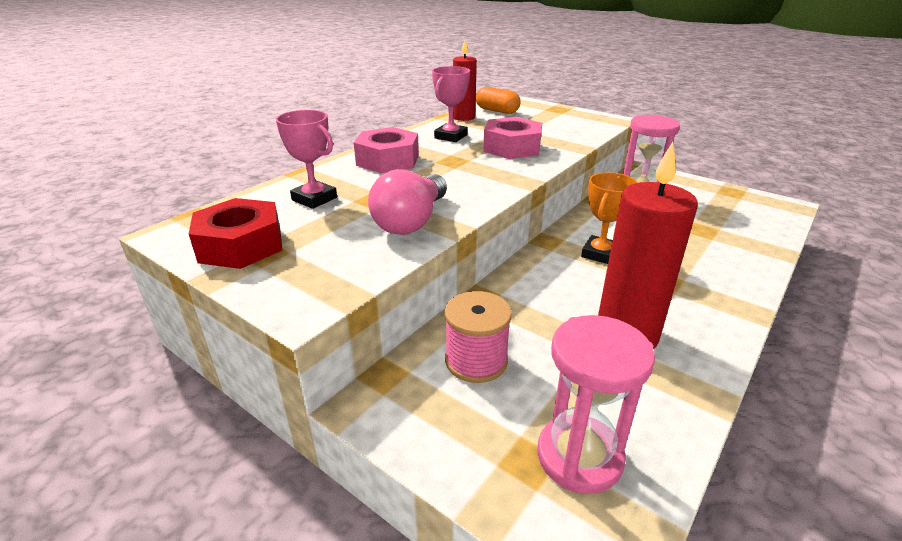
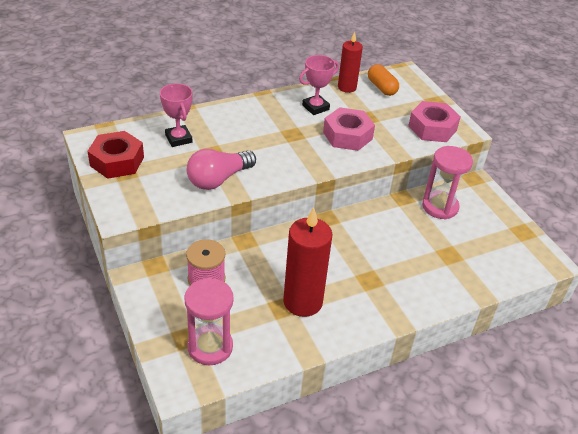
camera: 25 degrees right, 10 degrees up
(388, 160) = (250, 118): pink nut -> pink nut (432, 128)
(600, 254) = (350, 243): orange trophy -> none

